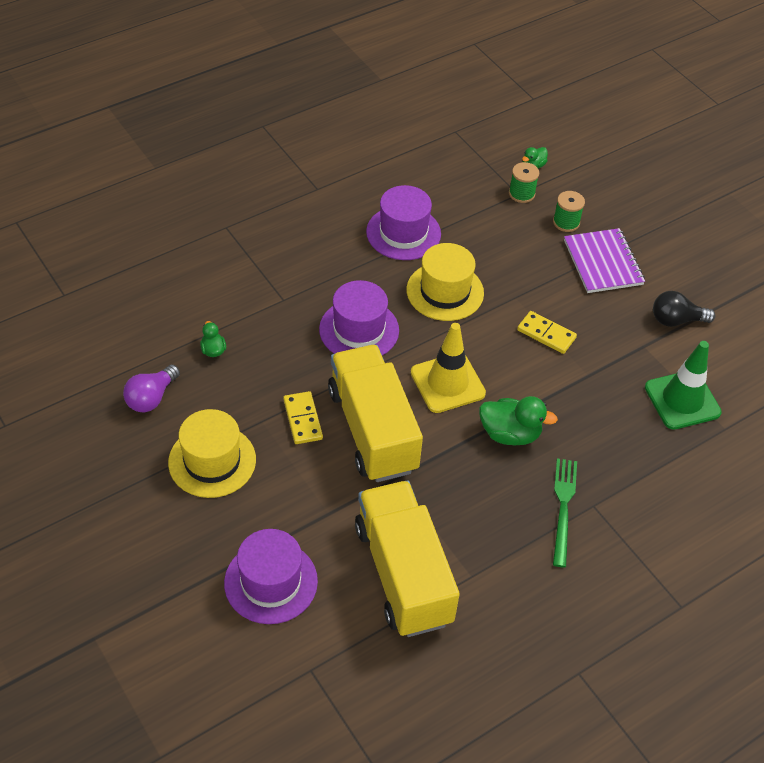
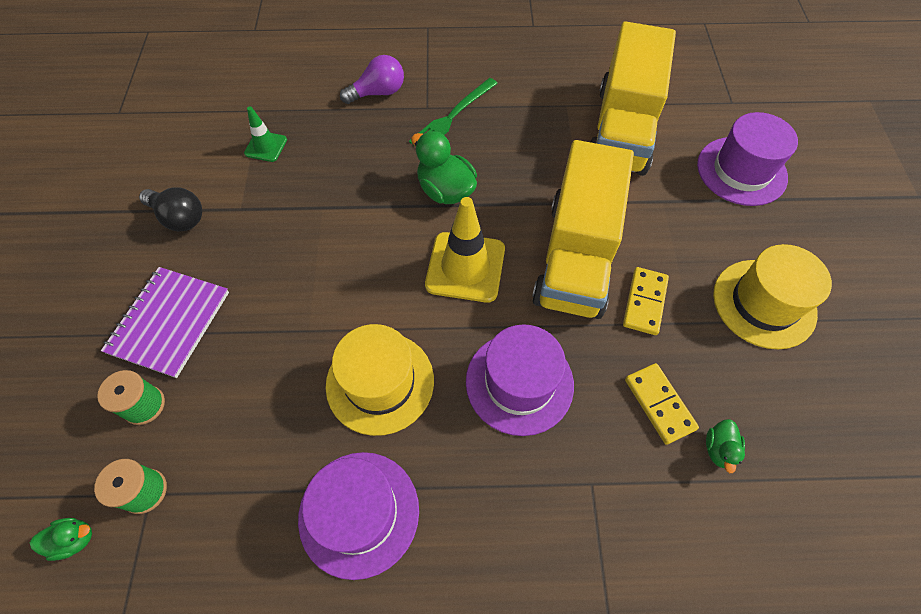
camera: 145 degrees left, 10 degrees up
(151, 398) = (819, 418): purple light bulb -> purple light bulb (378, 93)
(546, 334) = (319, 269): yellow domino -> yellow domino (659, 404)
(682, 400) = (266, 146): green traffic cone -> green traffic cone, size x0.54

